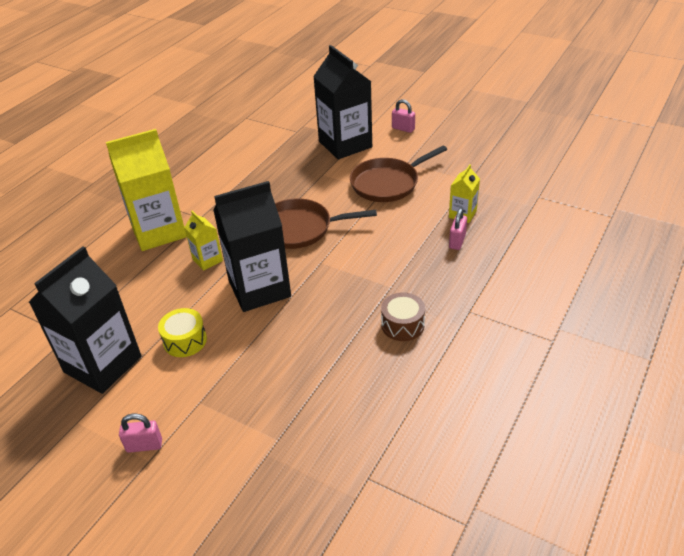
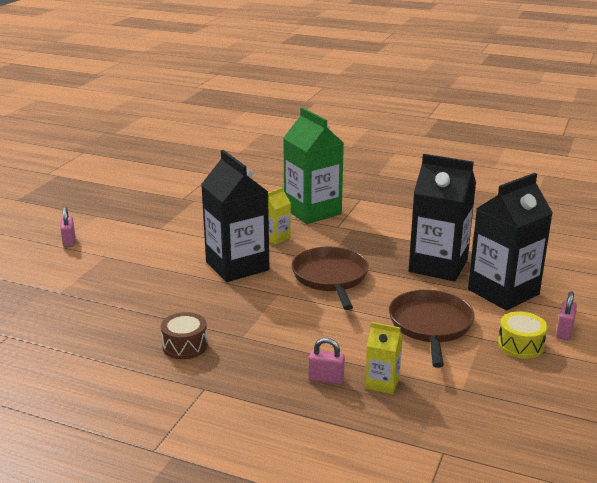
camera: 80 degrees right, 15 degrees down
(103, 364) = (151, 215): black carton -> black carton (438, 266)
(158, 231) = (312, 211): yellow carton -> green carton
(185, 340) = (173, 241): yellow drum -> yellow drum (520, 345)
(387, 183) = (430, 325): brown pan -> brown pan turned 45 degrees clockwise

